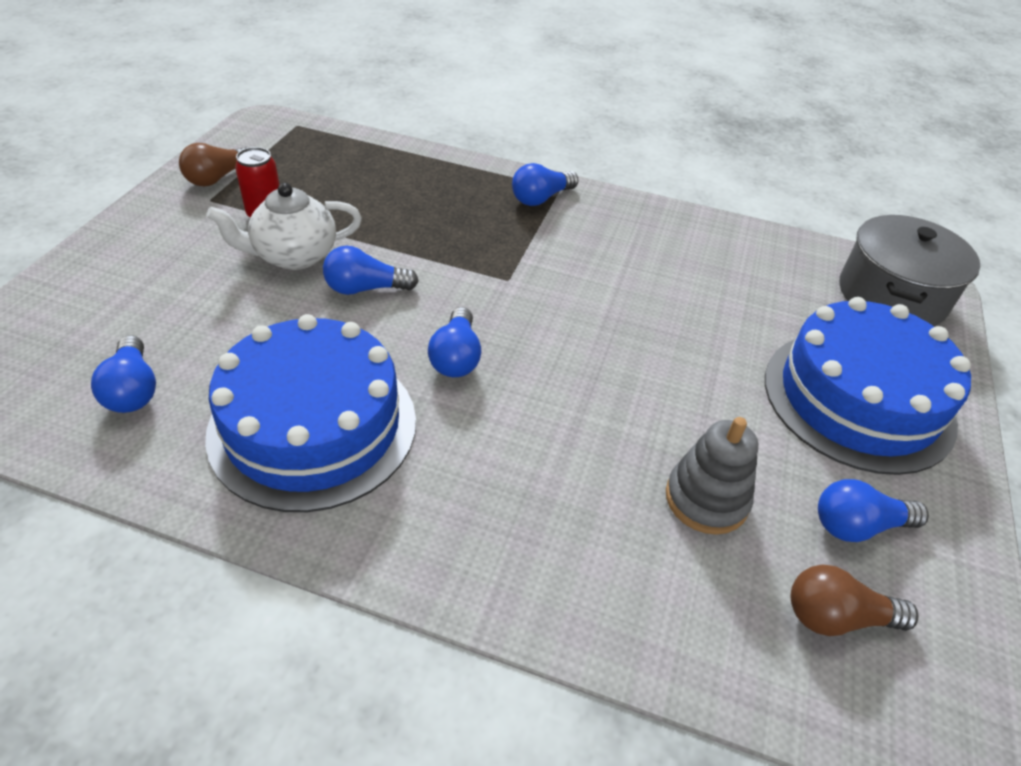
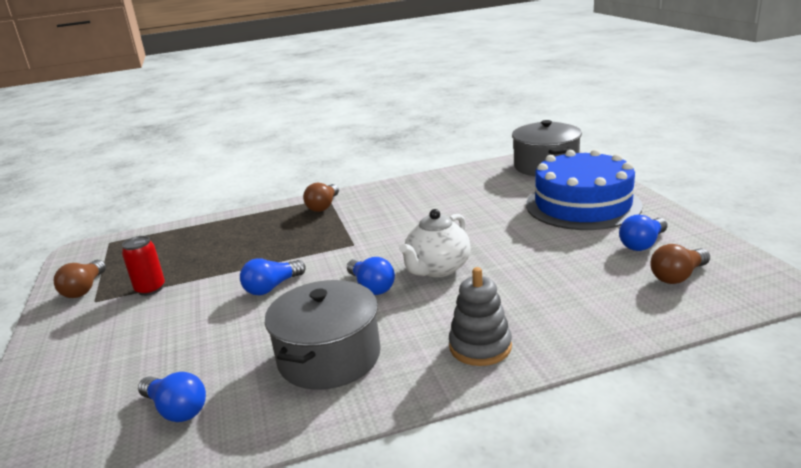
camera: 30 degrees left, 20 degrees down
(294, 256) = (201, 296): white teapot -> white teapot (437, 269)
(313, 426) = (329, 357): blue cake -> grey pot
(541, 198) = (323, 206): blue light bulb -> brown light bulb
(706, 499) = (572, 270): grey stacking toy -> grey stacking toy (480, 347)

